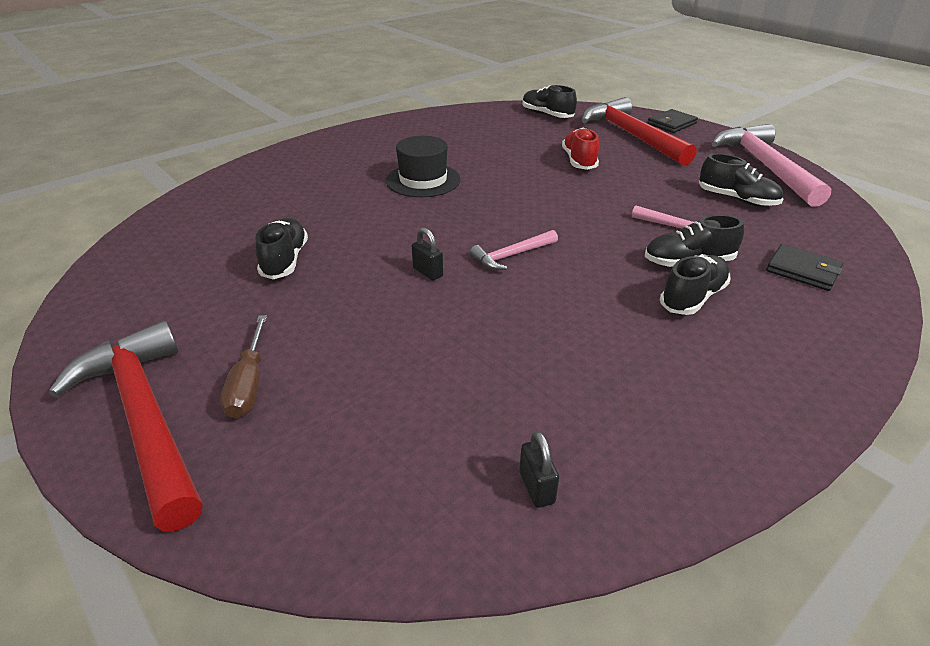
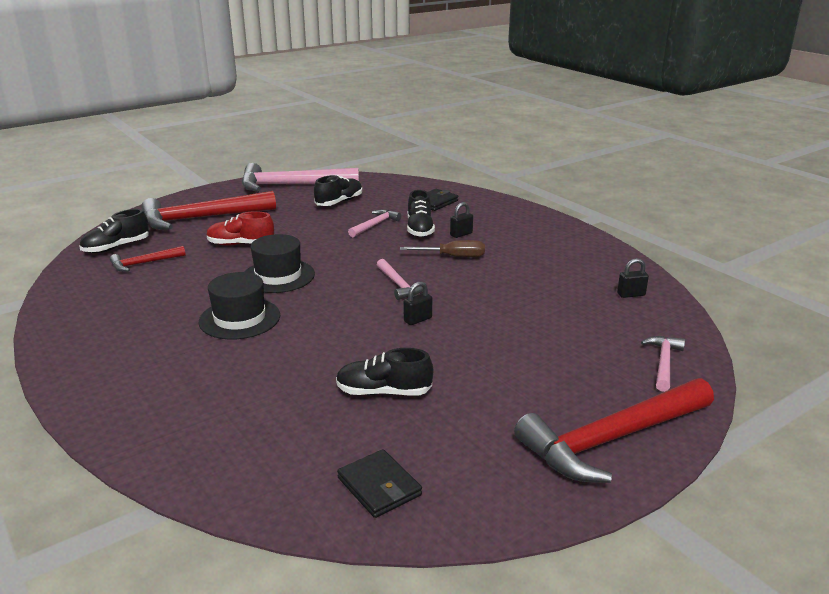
camera: 85 degrees left, 10 degrees down
(249, 384) = (565, 394): brown screwdriver -> brown screwdriver (453, 257)
(305, 499) = (663, 363): none -> pink hammer
(513, 187) = (278, 276): none -> black hat
(520, 129) = (144, 263): none -> red hammer
(671, 124) = (187, 200): black wallet -> black wallet (379, 486)
(692, 297) = (461, 234): black shoe -> black padlock

